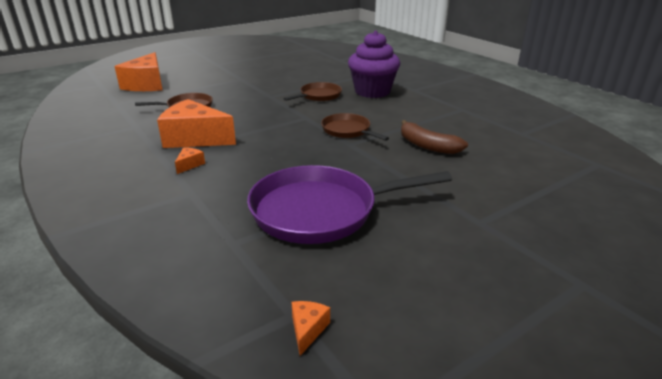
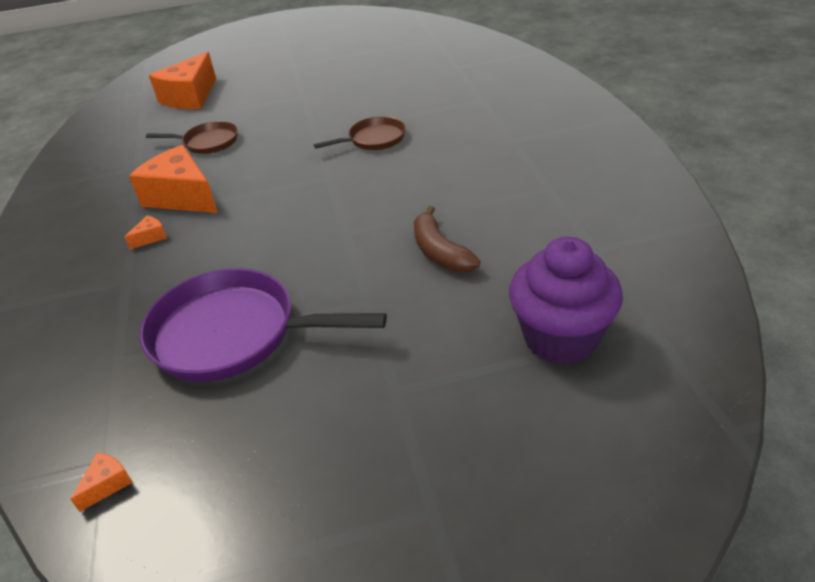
camera: 25 degrees right, 10 degrees up
(348, 131) = (361, 209): brown pan -> none
(372, 92) = (450, 139): purple cupcake -> purple cupcake (560, 338)

